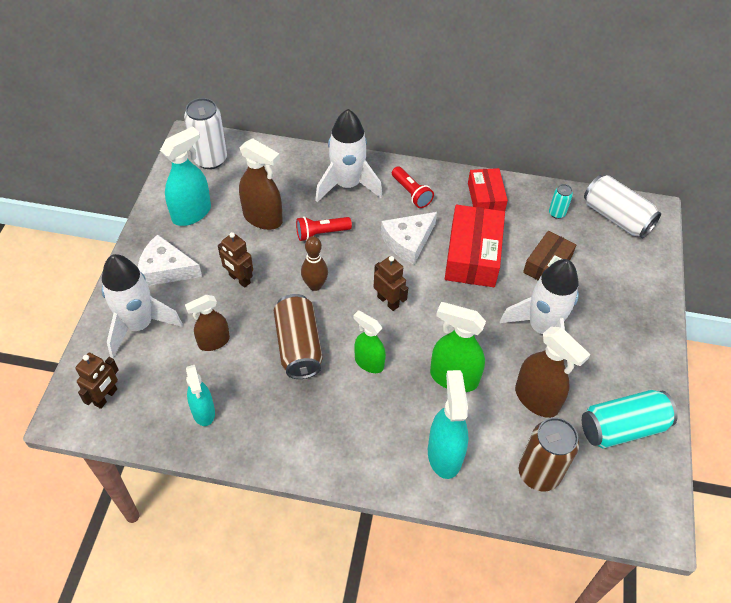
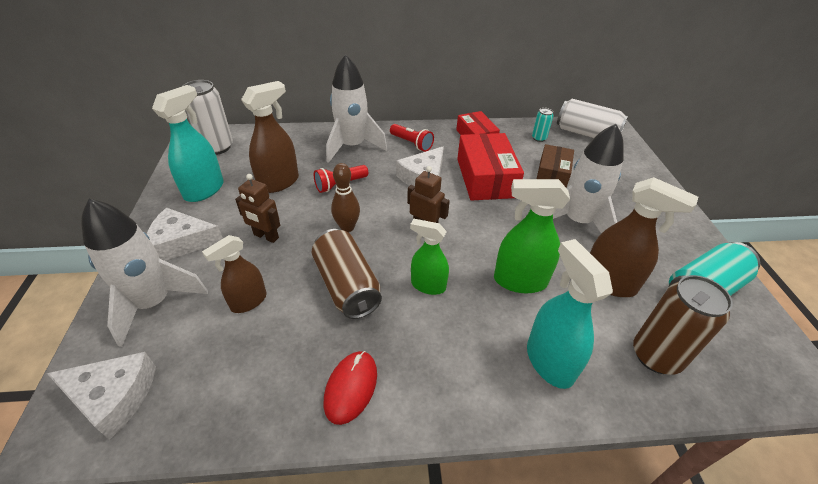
camera: 15 degrees left, 10 degrees down
(106, 397) = (113, 397): brown robot -> white cheese
(203, 412) = (249, 384): turquoise spray bottle -> none
(263, 218) = (279, 182): brown spray bottle -> brown spray bottle turned 60 degrees counterclockwise
(278, 434) = (351, 387): none -> red mouse

